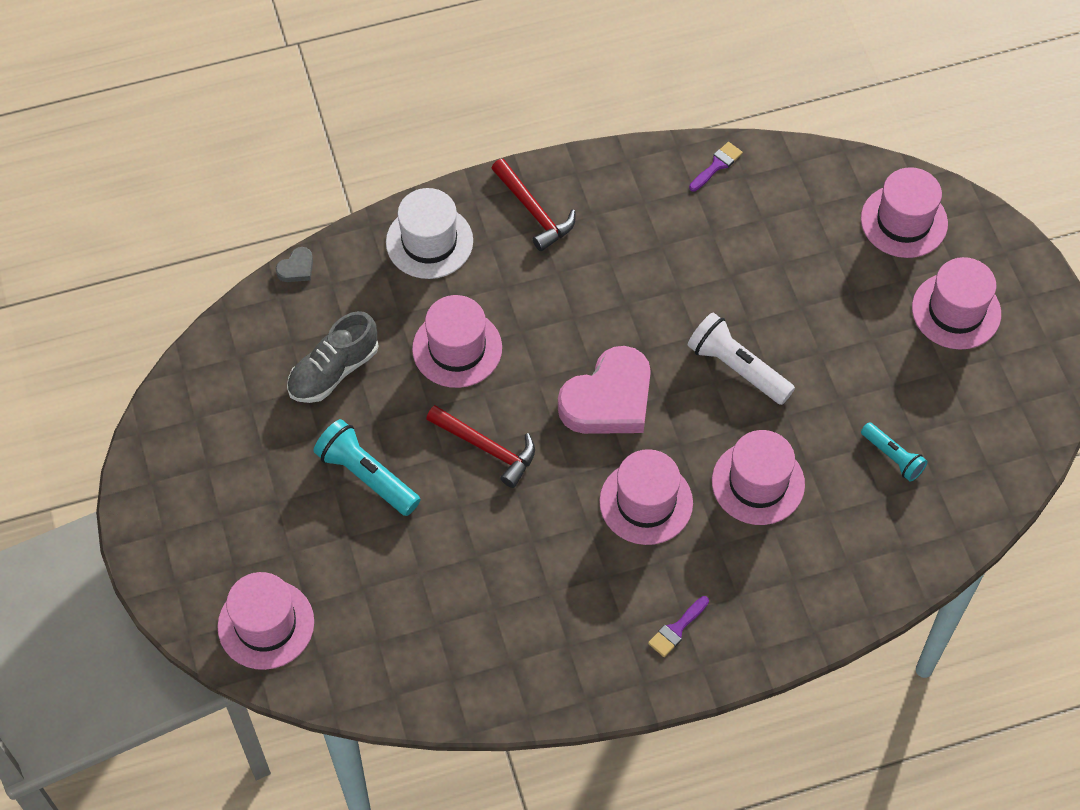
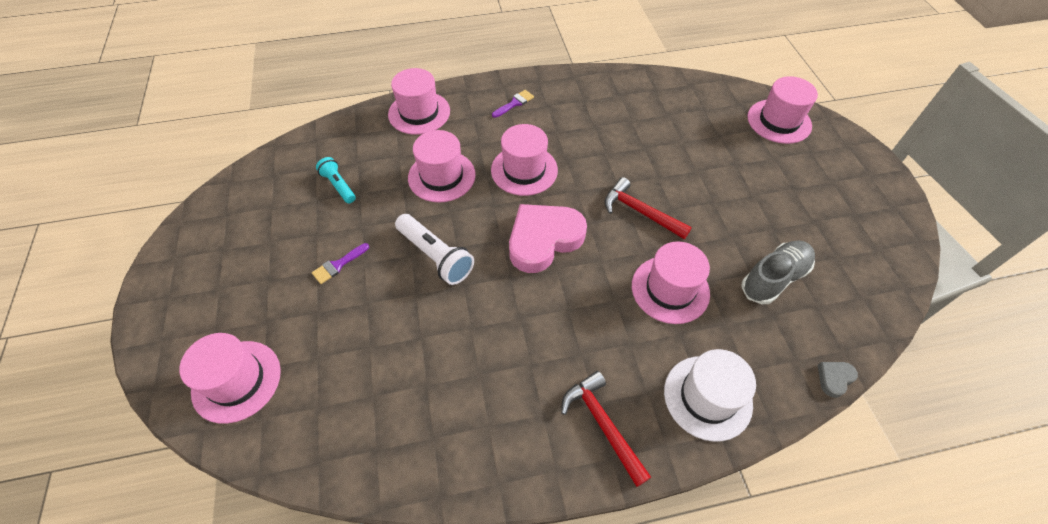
camera: 175 degrees left, 5 degrees down
(366, 476) = (729, 200): turquoise flashlight -> none
(717, 165) = (402, 467): purple brush -> purple brush (338, 265)
(956, 311) = (235, 289): pink hat -> pink hat (419, 113)

